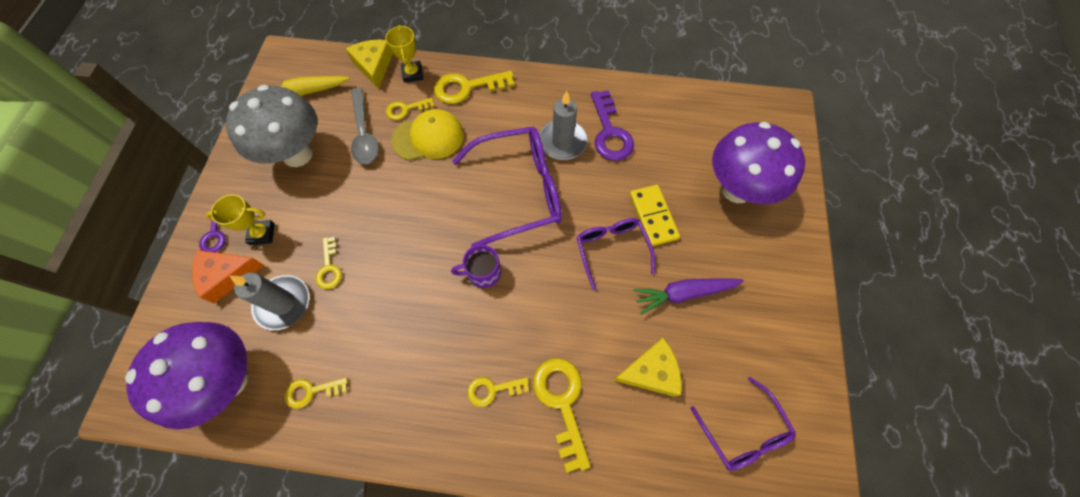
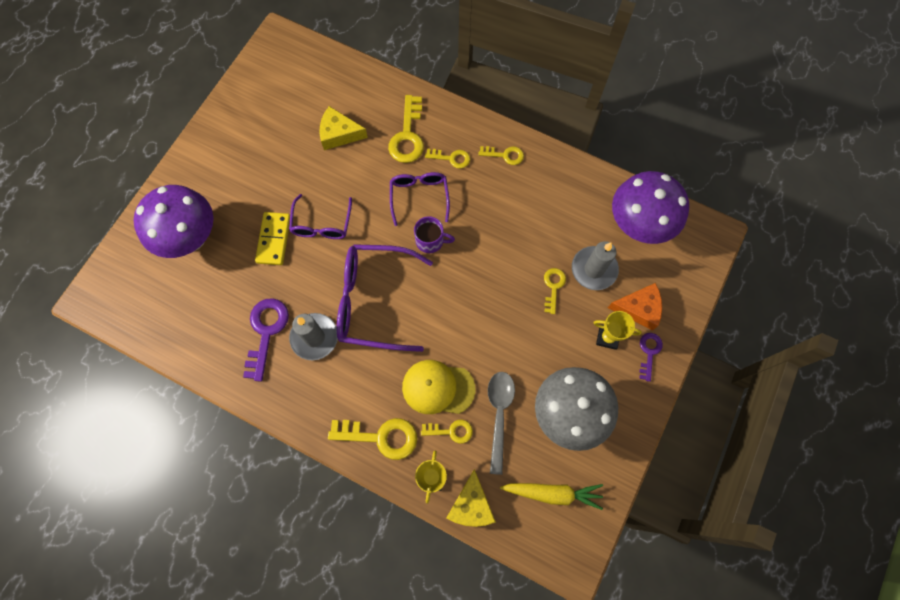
camera: 160 degrees left, 5 degrees up
(311, 391) = (579, 198): yellow key -> yellow key (505, 155)
(683, 293) = (286, 174): purple carrot -> none
(742, 431) = (300, 83): purple glasses -> purple glasses (419, 197)

